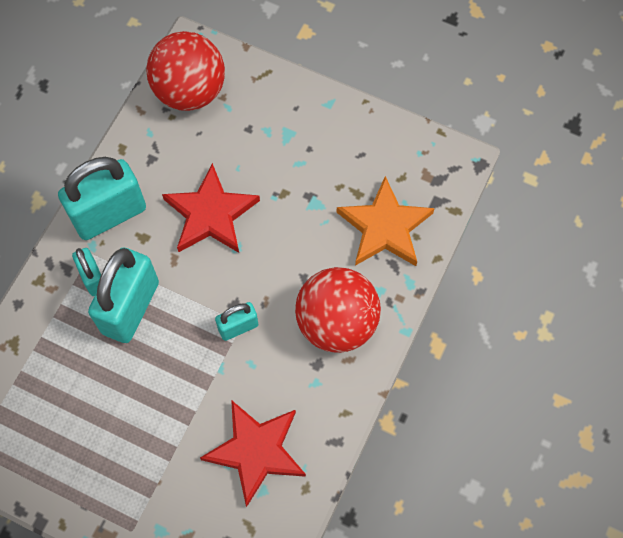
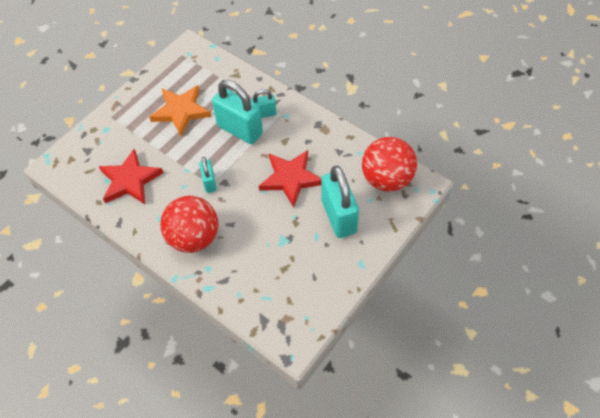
camera: 105 degrees right, 10 degrees down
(109, 214) = (304, 126): turquoise padlock -> turquoise padlock (339, 216)
(385, 227) = (253, 281): orange star -> orange star (181, 111)

